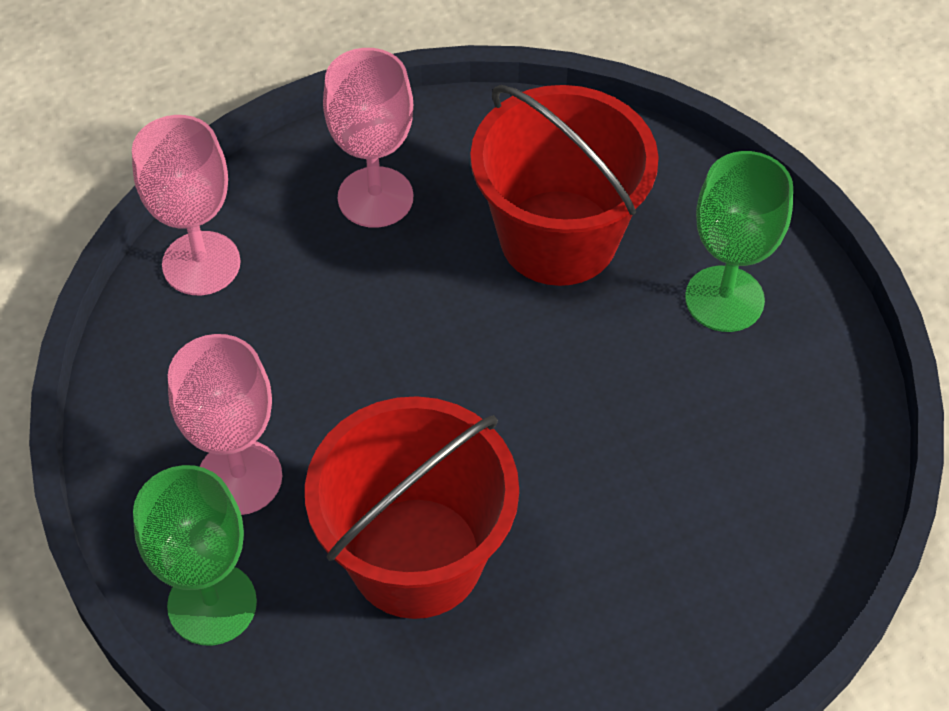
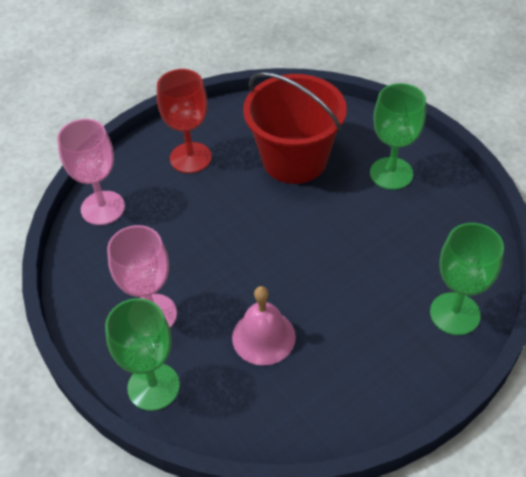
camera: 10 degrees left, 5 degrees down
(375, 197) = (190, 158): pink goblet -> red goblet
(416, 557) = (263, 337): red bucket -> pink bell
(756, 586) = (455, 313): none -> green goblet

